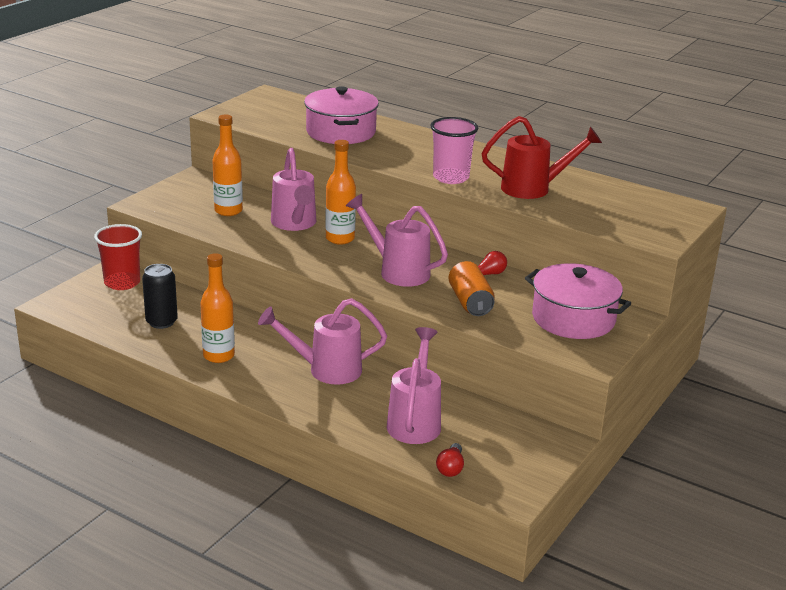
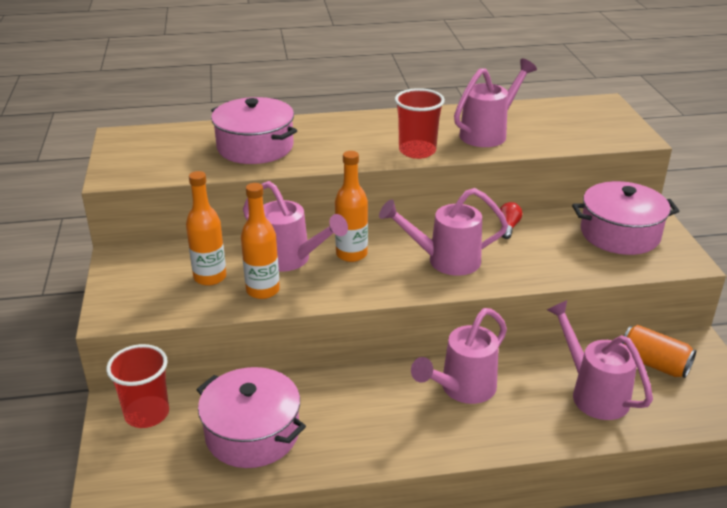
camera: 40 degrees left, 5 degrees up
(161, 322) = (252, 433): black can -> pink pot
(218, 356) = (358, 435): orange bottle -> orange bottle (263, 290)
(450, 468) = (679, 418): red light bulb -> none
(451, 177) = (417, 151): pink cup -> red cup
(470, 302) = (539, 259): orange can -> orange can (654, 364)
(534, 188) = (488, 133): red watering can -> pink watering can

